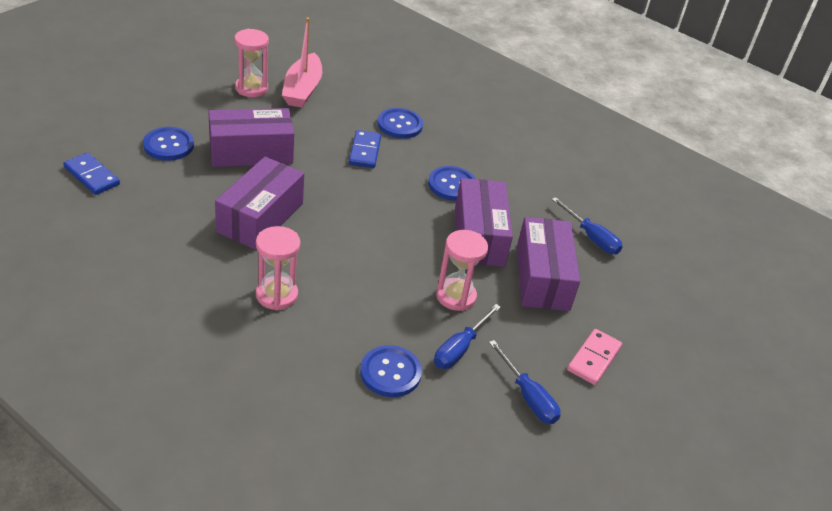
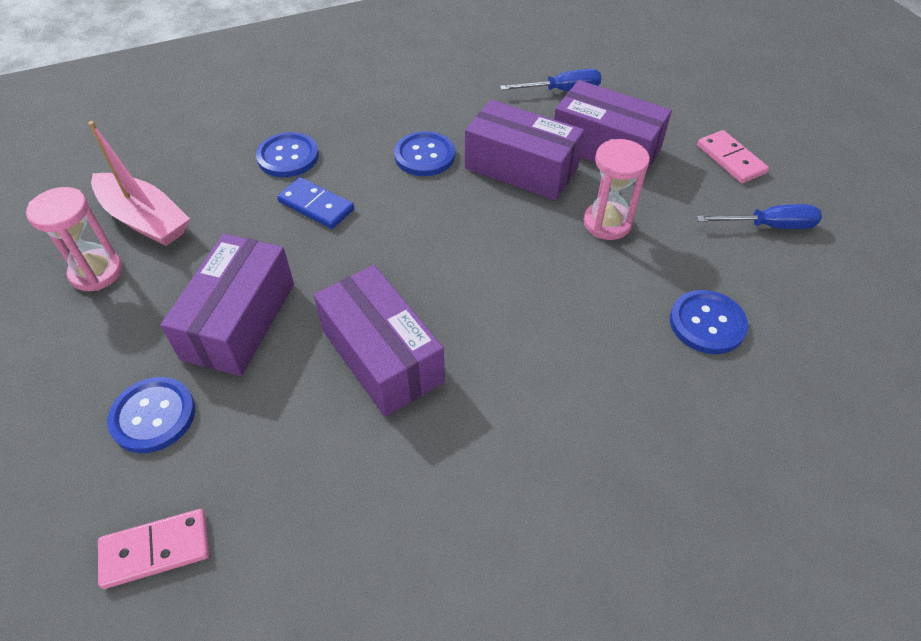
camera: 55 degrees left, 10 degrees up
(92, 176) = (155, 549): blue domino -> pink domino
(277, 295) = (539, 388): pink hourglass -> none
(460, 348) = (687, 250): blue screwdriver -> none

